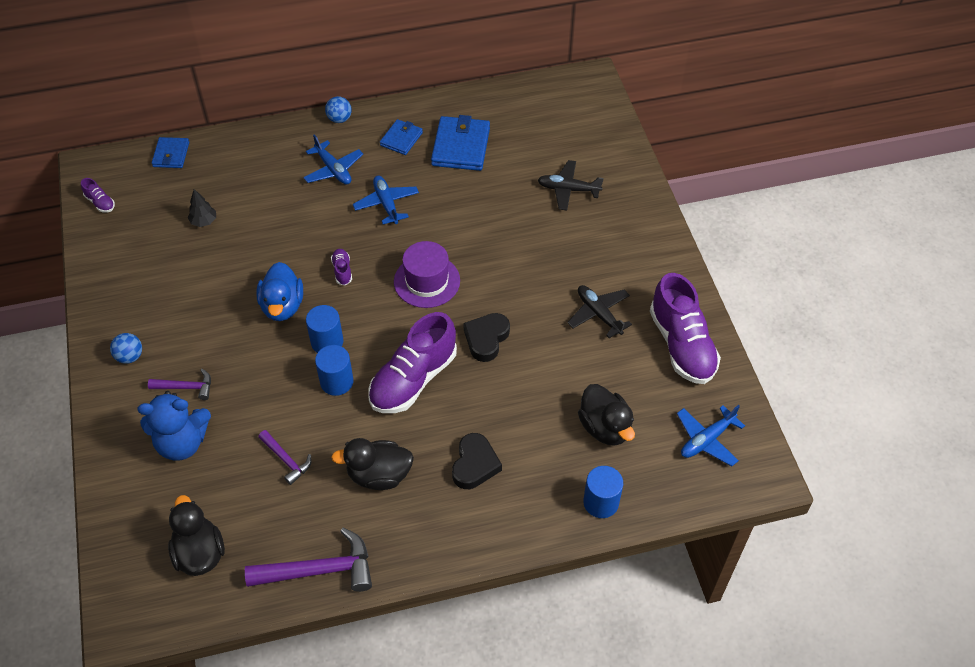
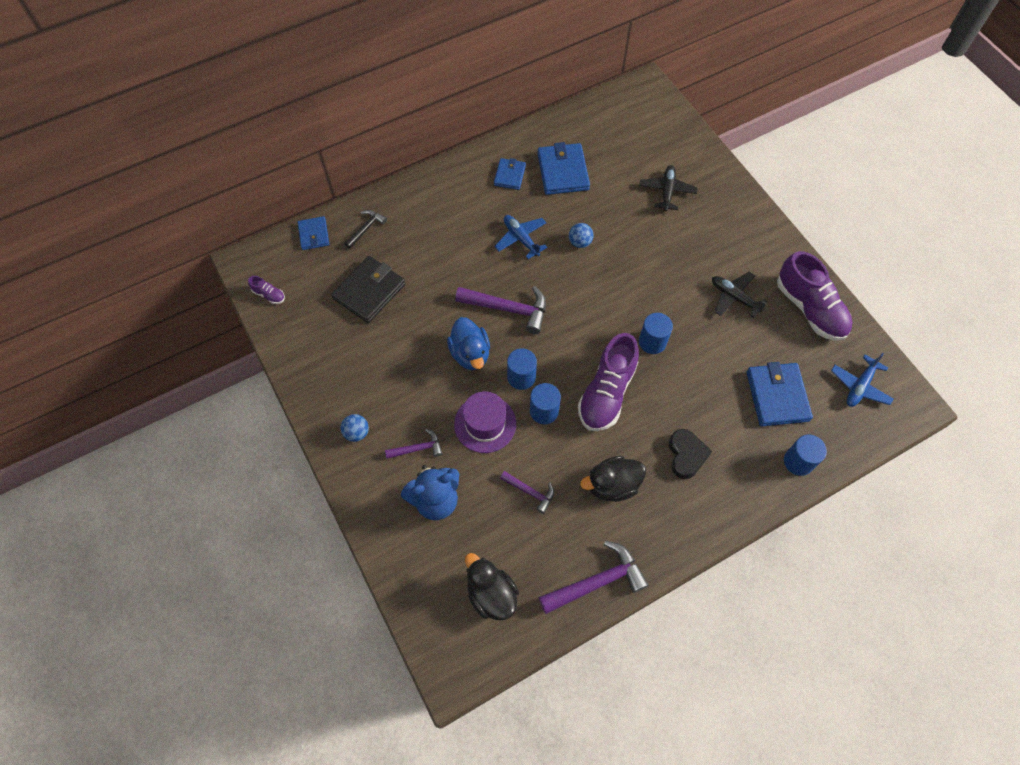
camera: 15 degrees left, 10 degrees up
(204, 221) = (369, 291): black tree -> black wallet
(227, 160) = (366, 229): none -> black hammer
(333, 169) = (463, 217): blue plane -> none
(339, 119) = (449, 168): blue ball -> blue ball (580, 242)
(342, 271) = (508, 309): purple shoe -> purple hammer
(427, 281) = (583, 301): purple hat -> purple hat (485, 424)
(486, 339) = (652, 342): black heart -> blue cylinder
(568, 189) = (667, 191): black plane -> black plane turned 105 degrees clockwise
(605, 427) = (777, 396): black duck -> blue wallet

